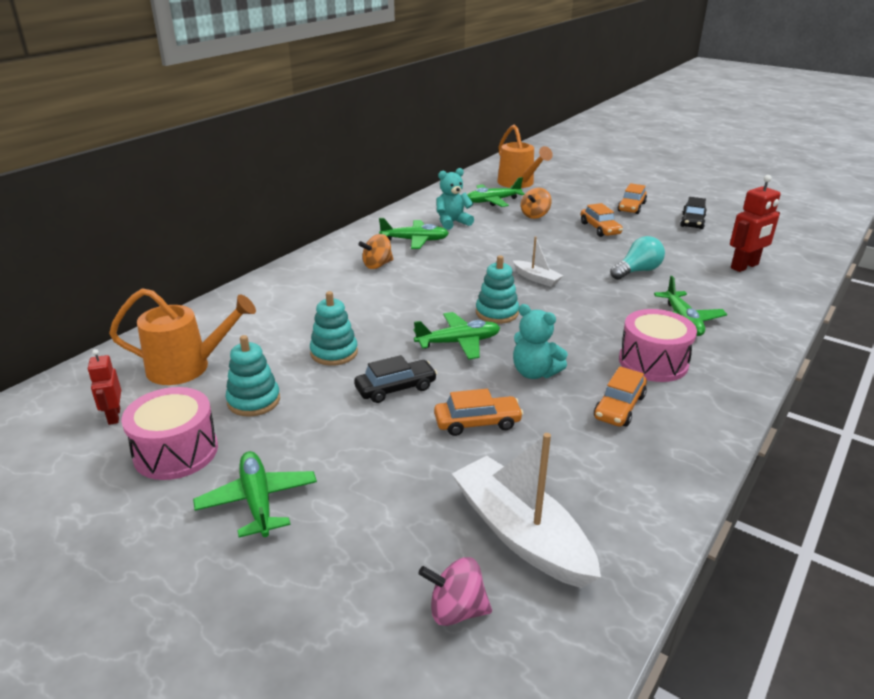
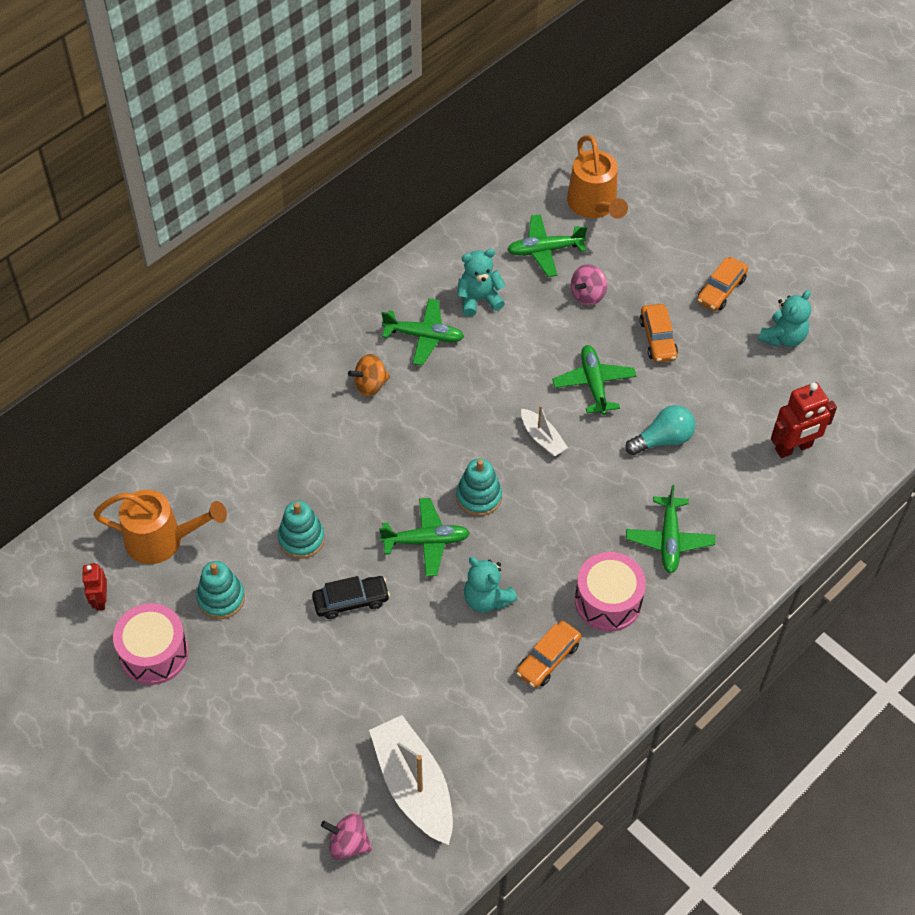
camera: 10 degrees right, 25 degrees up
(257, 501) = (218, 719): green plane -> green plane (593, 384)
(477, 423) = (413, 658): orange car -> none
(535, 215) = (588, 295): orange spinning top -> pink spinning top
(692, 221) = (783, 337): black car -> turquoise teddy bear

